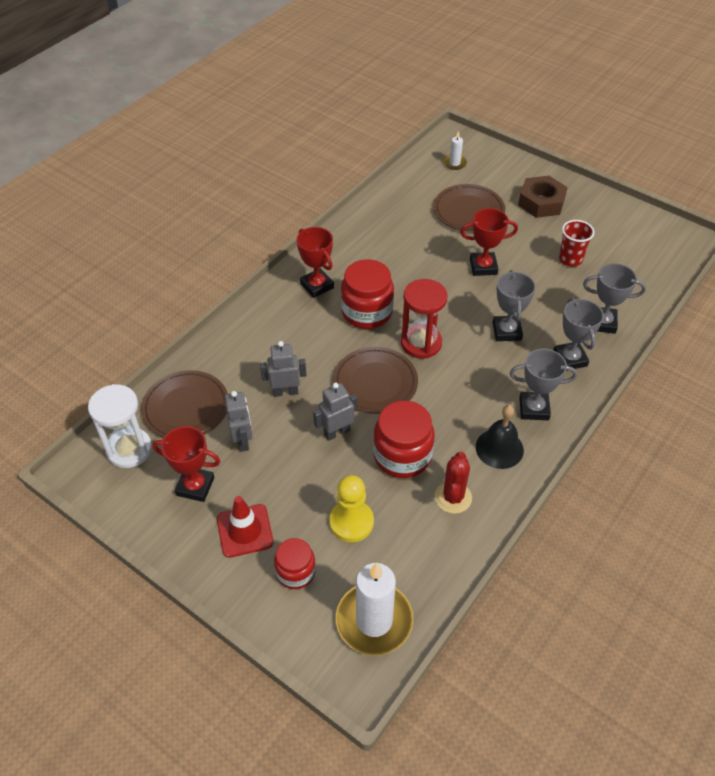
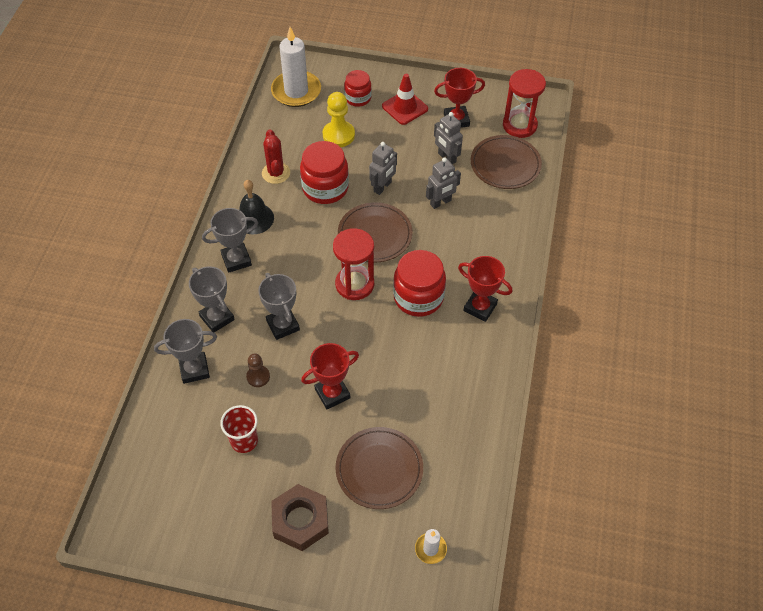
camera: 155 degrees right, 5 degrees up
(129, 449) = (519, 125): white hourglass -> red hourglass
(544, 299) = (258, 377): none -> brown pawn

